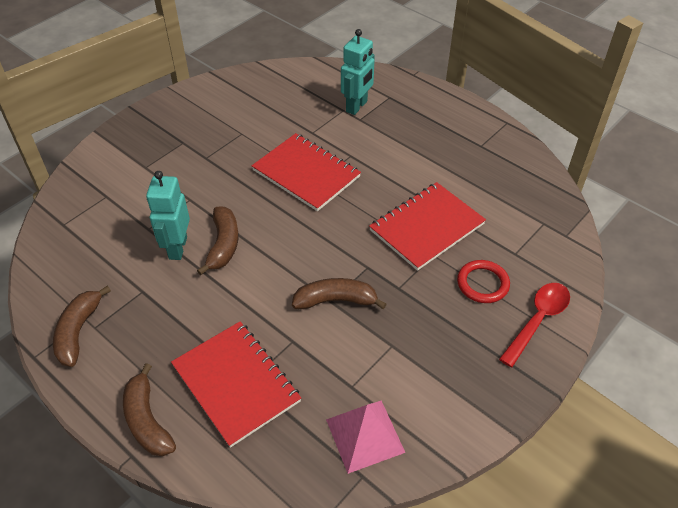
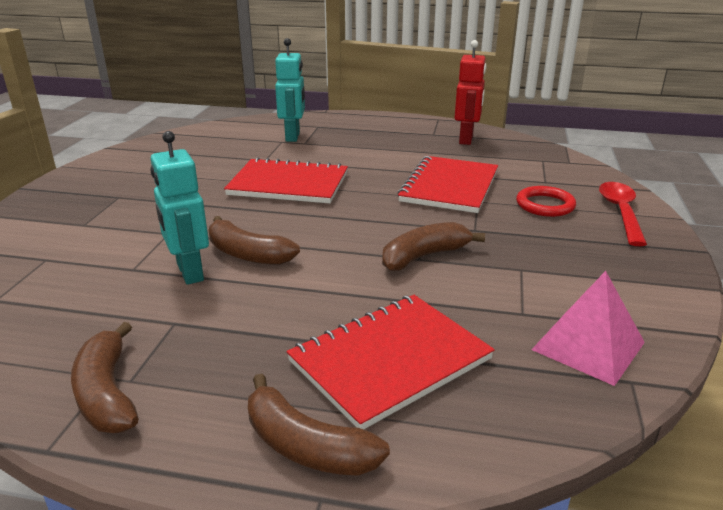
camera: 30 degrees left, 20 degrees down
(223, 245) = (247, 254): brown banana -> brown banana turned 150 degrees clockwise
(236, 383) = (390, 360): red notebook -> red notebook turned 60 degrees counterclockwise
(502, 166) = (466, 139): none -> red robot

